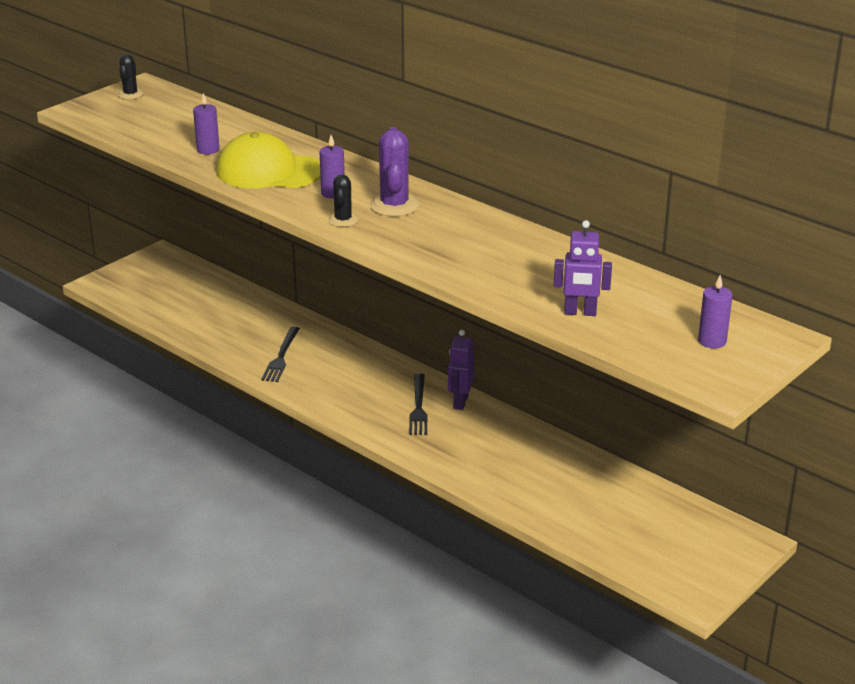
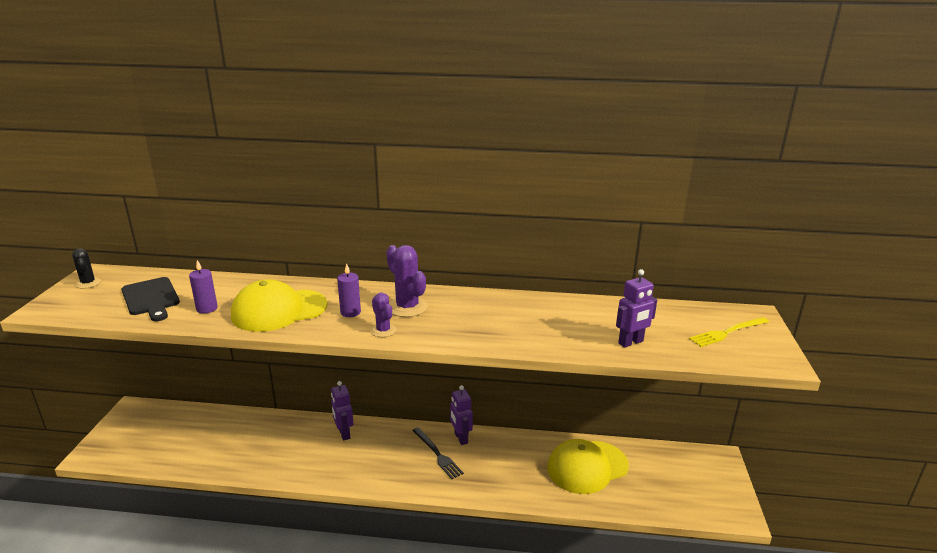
camera: 35 degrees left, 5 degrees down
(170, 125) = (151, 298): none -> black cutting board
(281, 356) = (302, 456): black fork -> none
(341, 352) = (344, 434): none -> purple robot
(343, 220) = (383, 330): black cactus -> purple cactus
(572, 483) = (587, 467): none -> yellow cap
(712, 341) = (727, 332): purple candle -> yellow fork

